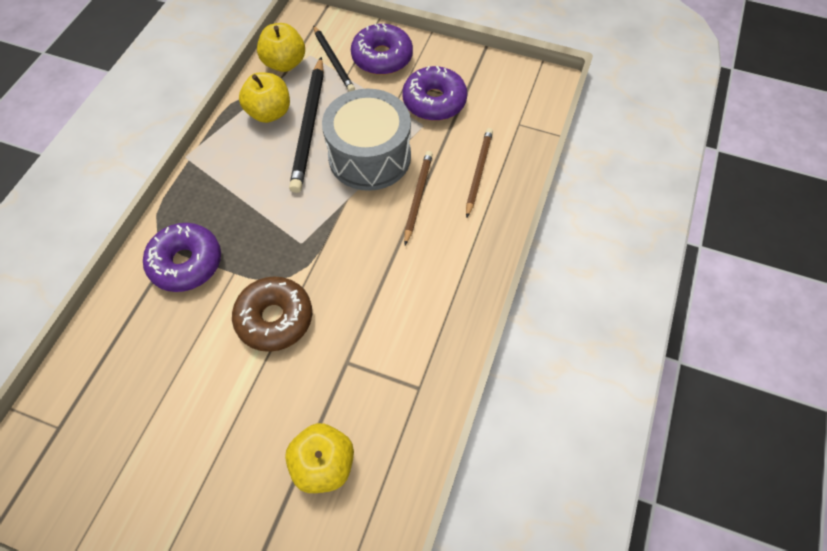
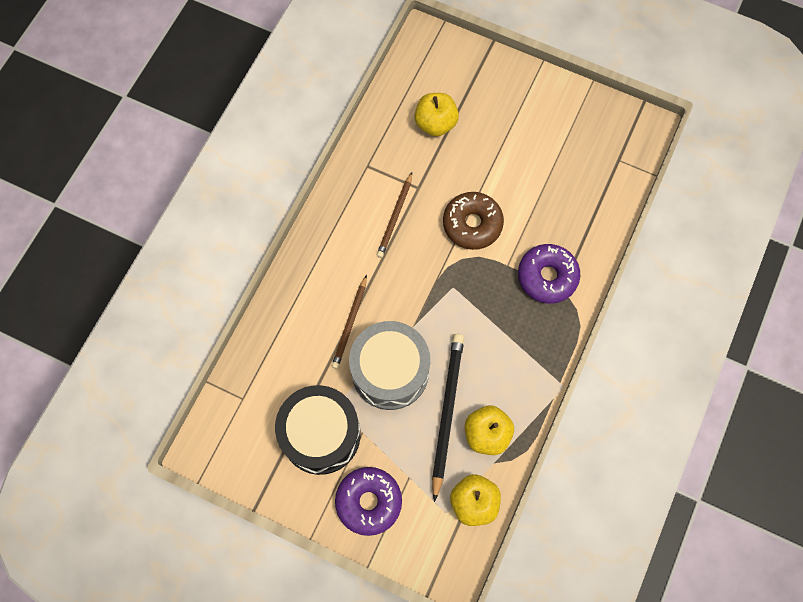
camera: 175 degrees left, 10 degrees up
(333, 60) = (421, 502): black pencil -> none
(434, 101) = (321, 434): purple donut -> black drum
(478, 172) = (292, 345): brown pencil -> brown pencil (395, 217)

